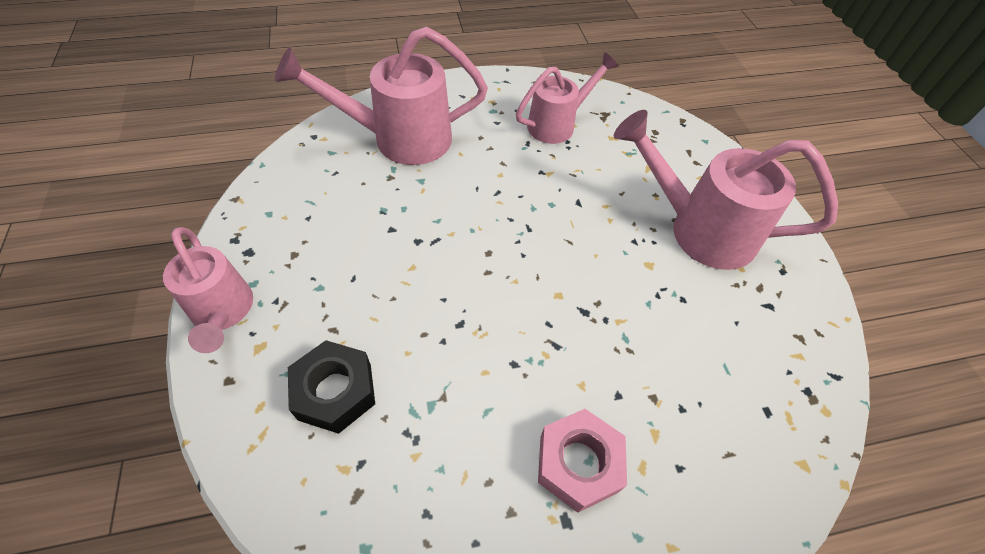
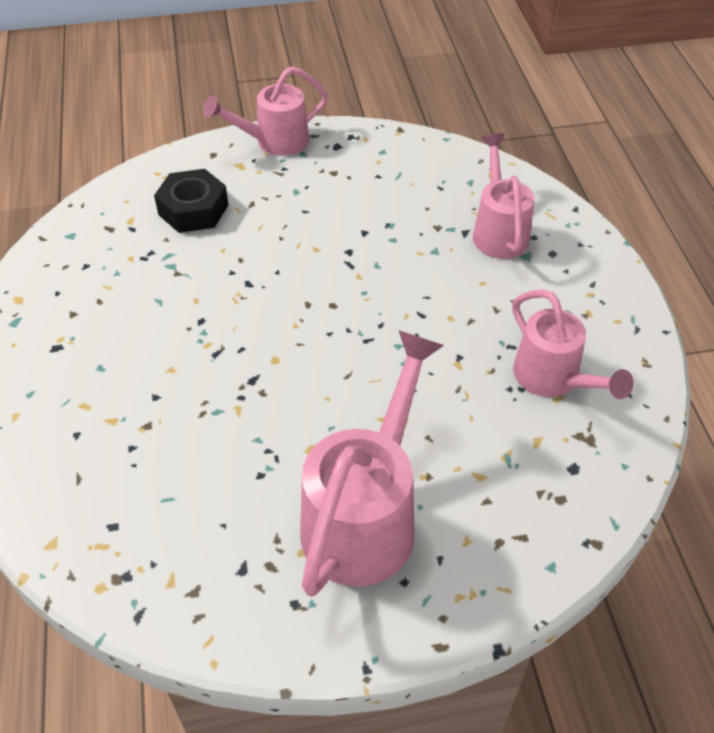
camera: 95 degrees right, 5 degrees down
(400, 139) = (499, 231): pink watering can -> pink watering can, size x0.64
(578, 463) = (99, 359): pink nut -> none

